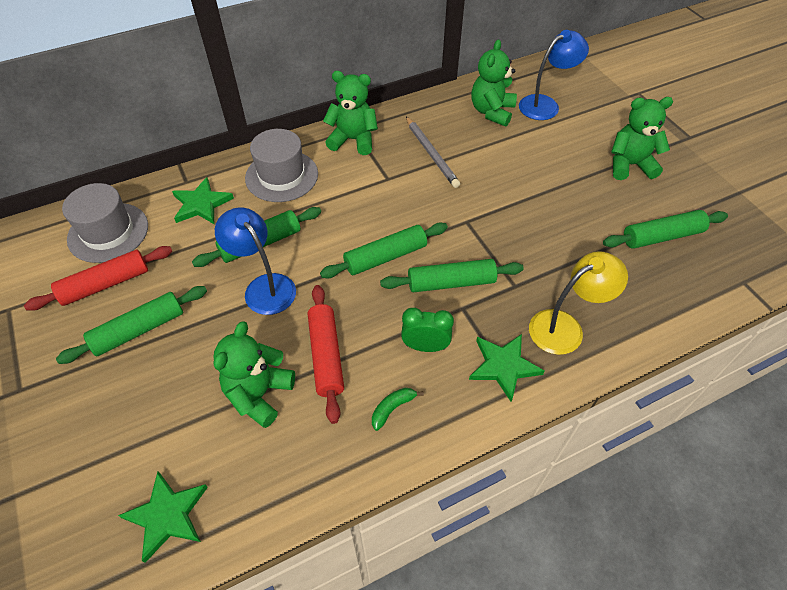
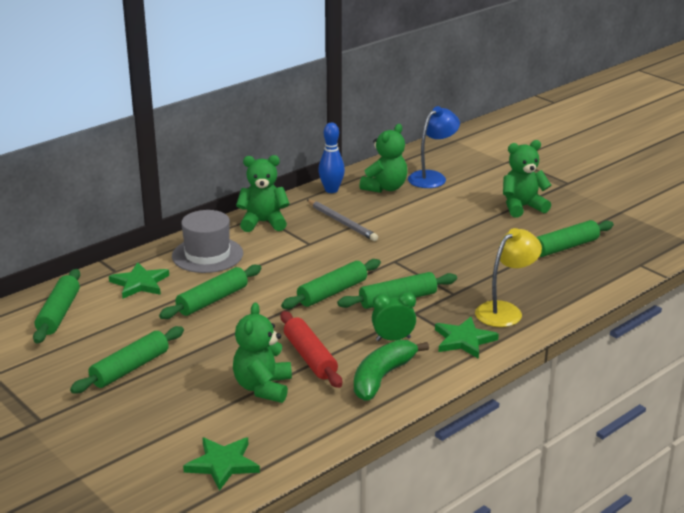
camera: 15 degrees left, 25 degrees down
(105, 284) = (79, 346): red rolling pin -> none
(108, 232) = (59, 314): grey hat -> green rolling pin
(264, 286) = (231, 326): blue lamp -> none
(392, 408) = (382, 377): green banana -> green banana, size x2.04
(436, 106) = (331, 190): none -> blue bowling pin
(492, 112) = (385, 188): green teddy bear -> green teddy bear turned 150 degrees counterclockwise

